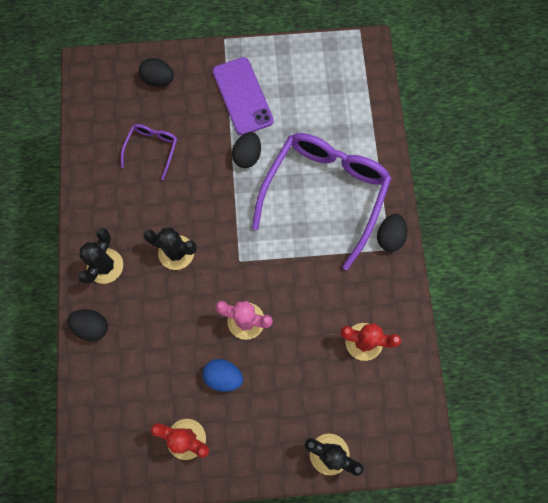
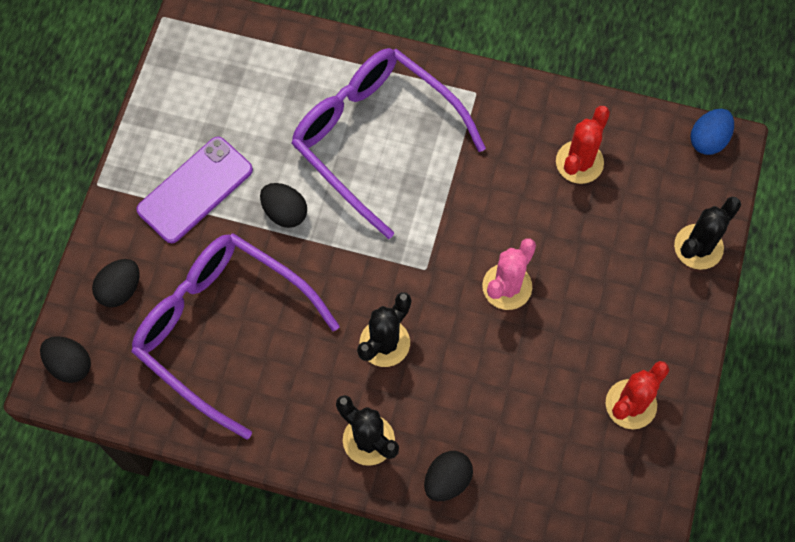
camera: 70 degrees left, 5 degrees down
(152, 149) = (223, 330): purple glasses -> purple glasses, size x2.23
(223, 376) = (568, 336): blue egg -> blue egg (708, 140)
(242, 96) = (195, 190): purple phone -> purple phone turned 45 degrees counterclockwise
(389, 237) = (461, 87): black egg -> black egg (70, 364)

